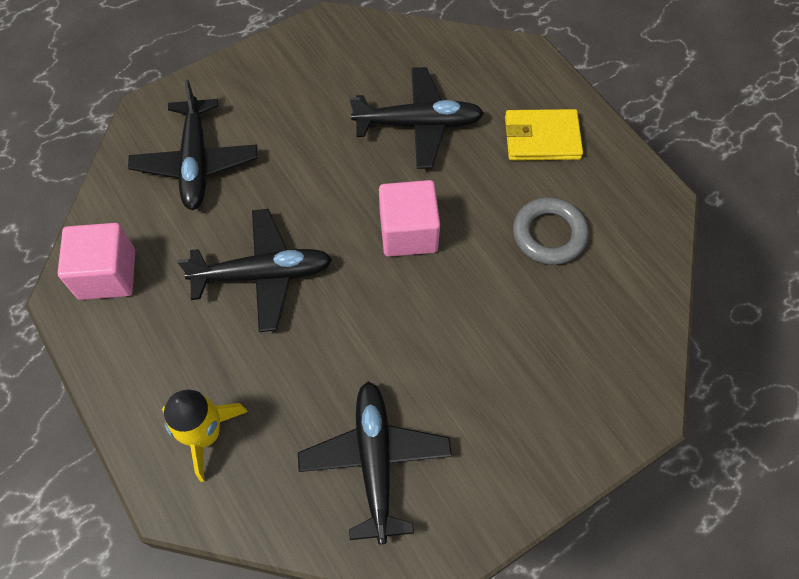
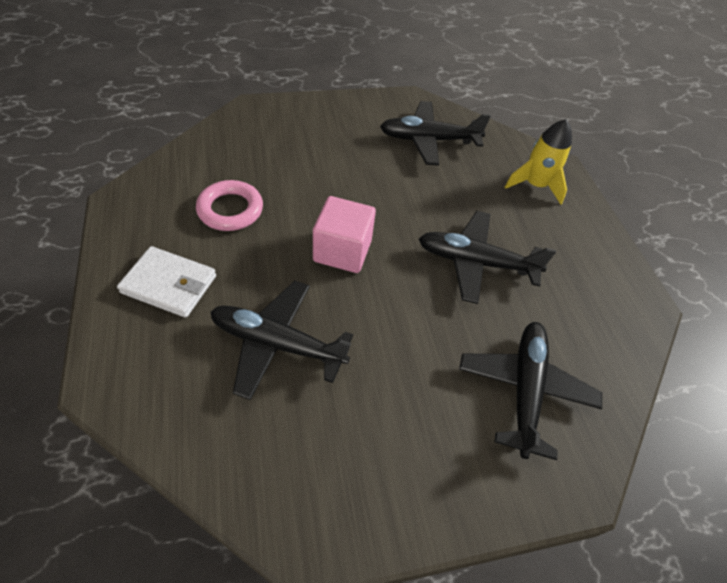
camera: 165 degrees left, 10 degrees down
(107, 274) = (612, 309): pink cube -> none
(375, 460) = (428, 140): black plane -> black plane turned 75 degrees clockwise
(542, 138) = (169, 284): yellow wallet -> white wallet
(549, 234) = (230, 210): grey ring -> pink ring

